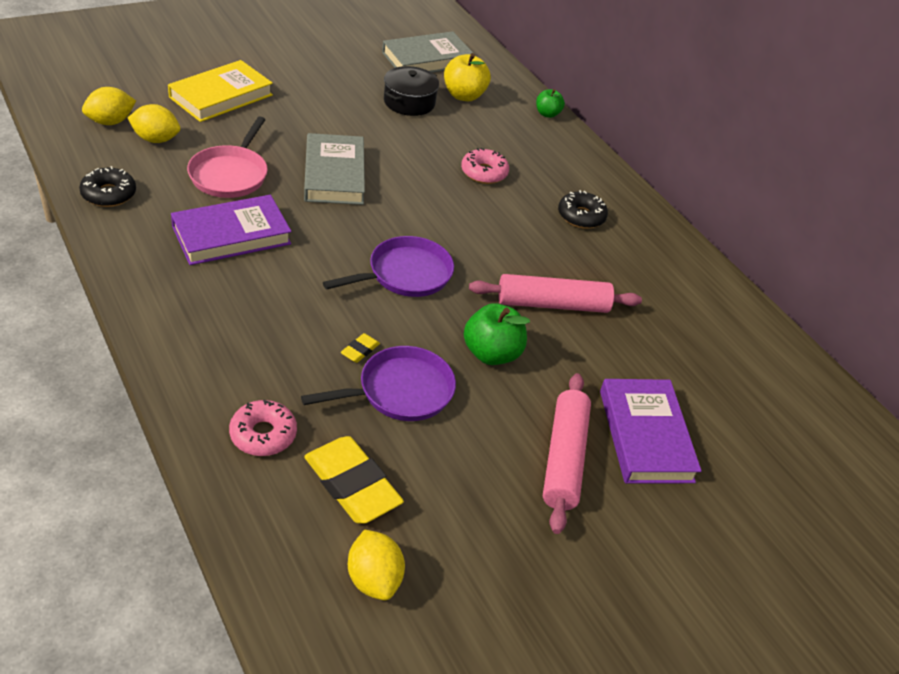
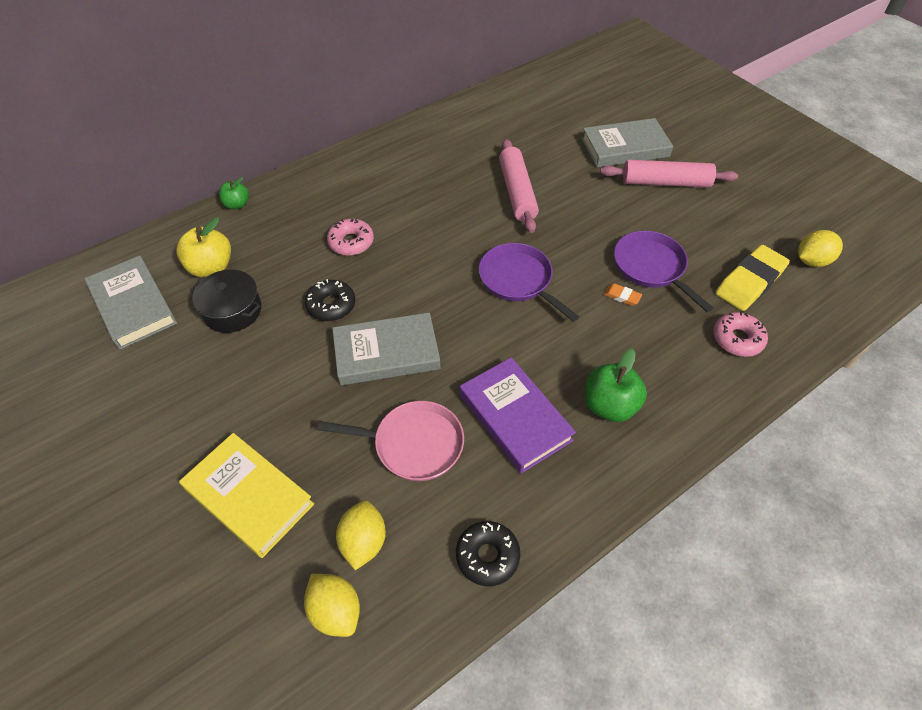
camera: 90 degrees left, 10 degrees up
(360, 350) = (622, 296): yellow eraser -> orange eraser
(491, 353) = (587, 222): green apple -> green apple (609, 405)
(581, 216) = (398, 179): black donut -> black donut (331, 305)
(645, 435) = (625, 148): purple book -> grey book

